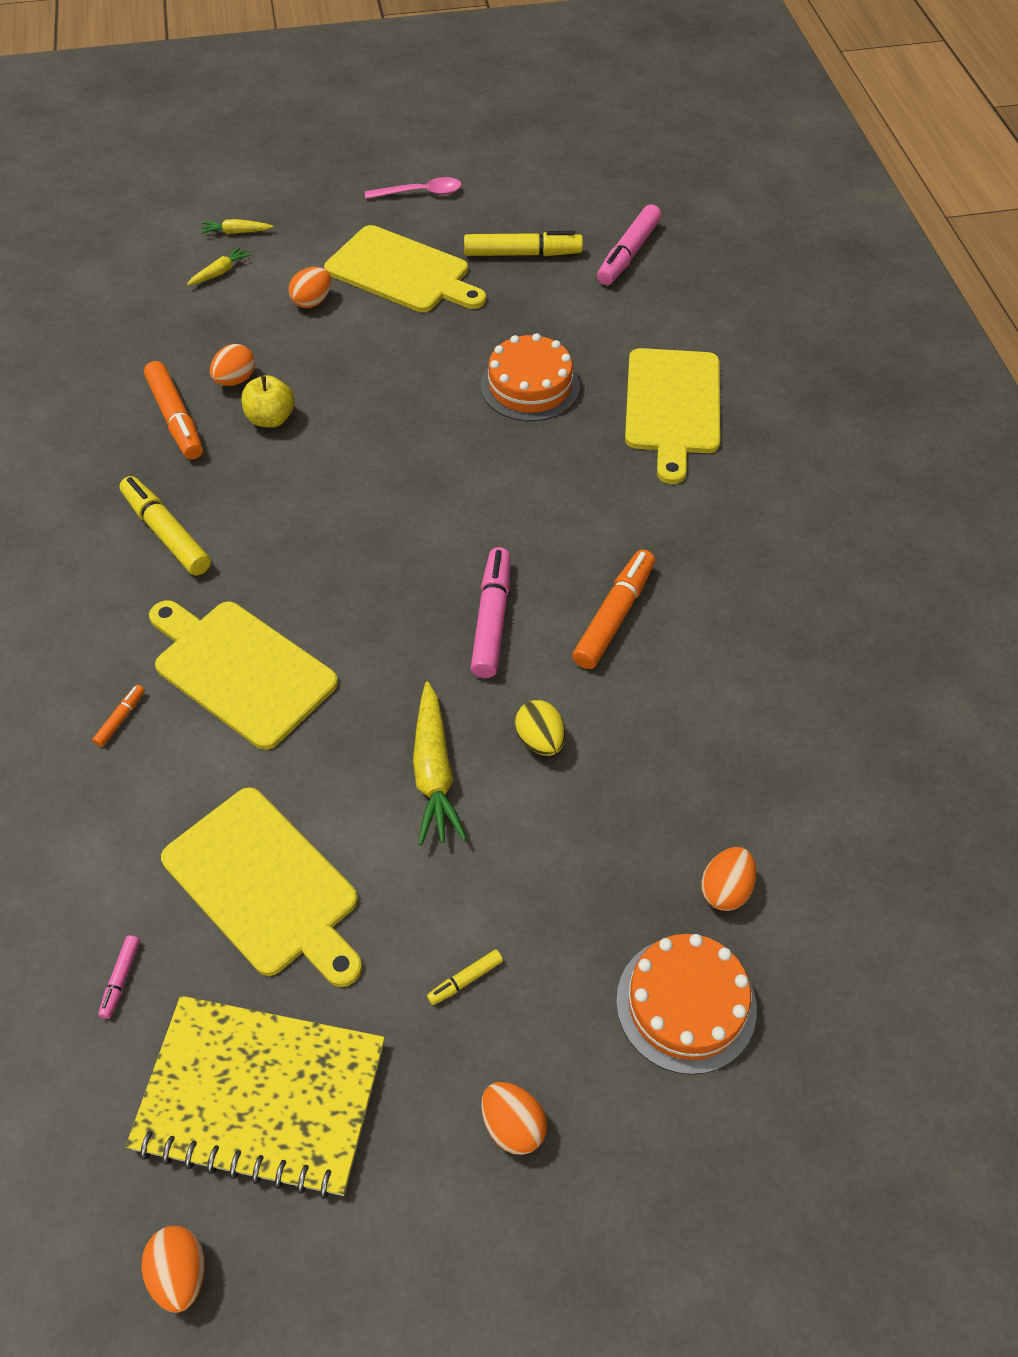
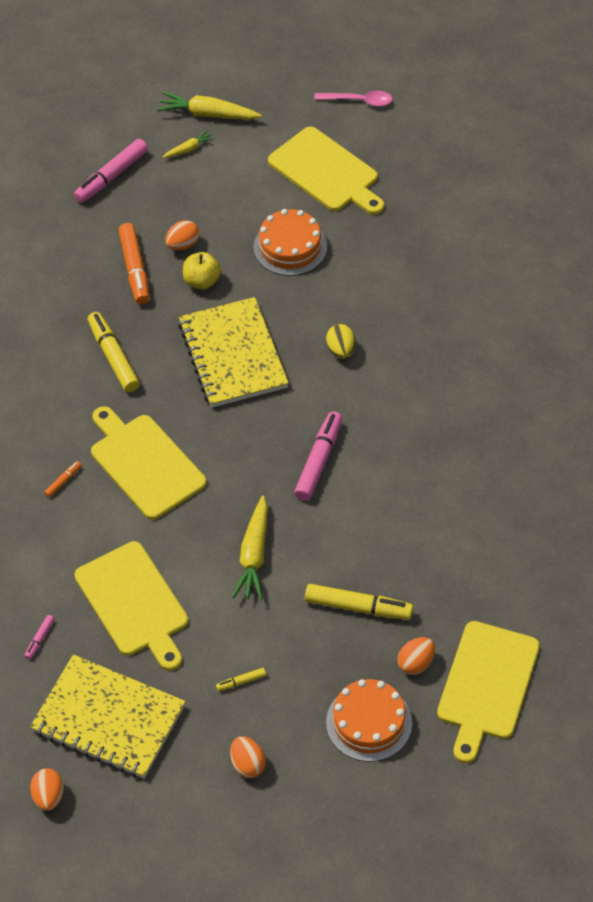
camera: 15 degrees right, 0 degrees up
(236, 232) = (208, 114): yellow carrot -> yellow carrot, size x1.85
(312, 301) = (252, 187): orange egg -> none
(335, 502) = (233, 355): none -> yellow notebook
(522, 254) = (423, 171): yellow marker -> yellow marker (358, 607)
(530, 386) = (396, 288): orange cake -> orange cake (290, 247)
(540, 740) = (327, 548): yellow egg -> yellow egg (341, 350)
(614, 616) = (402, 474): orange marker -> none
(628, 254) = (506, 185): pink marker -> pink marker (112, 176)
(672, 406) = (496, 323): yellow cutting board -> yellow cutting board (487, 685)

